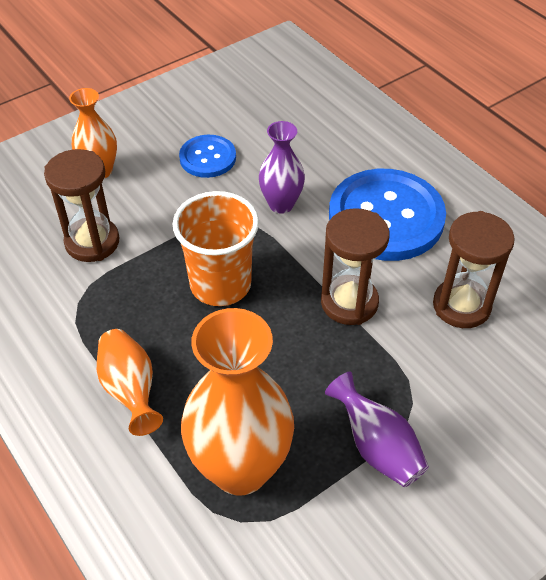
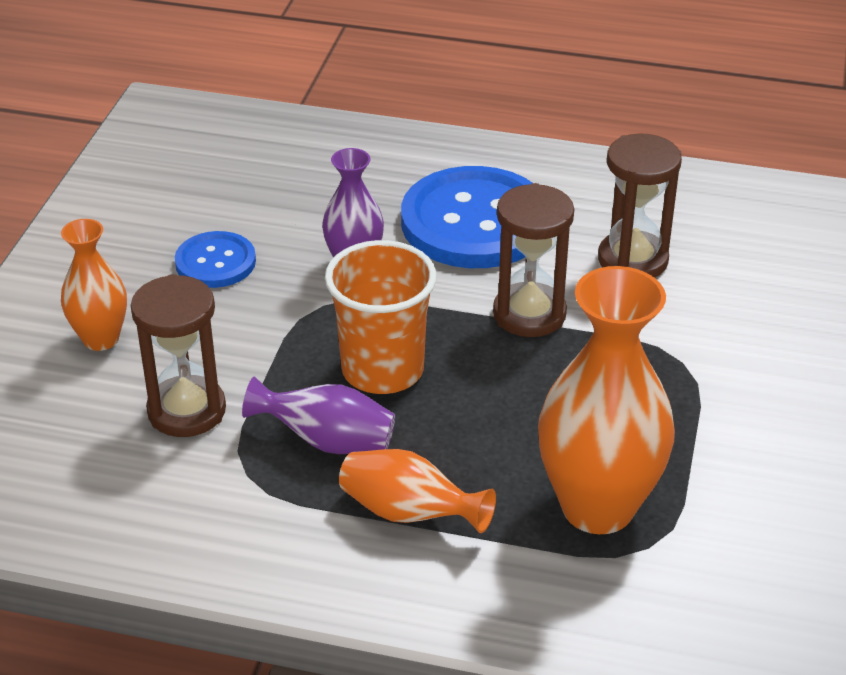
camera: 40 degrees left, 10 degrees down
(377, 447) = (693, 414): purple vase -> purple vase (327, 441)

